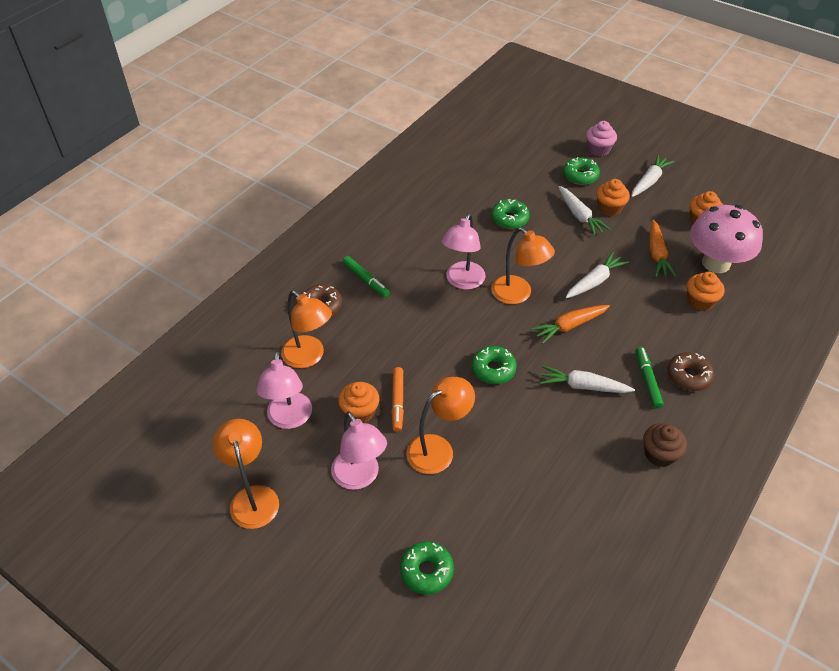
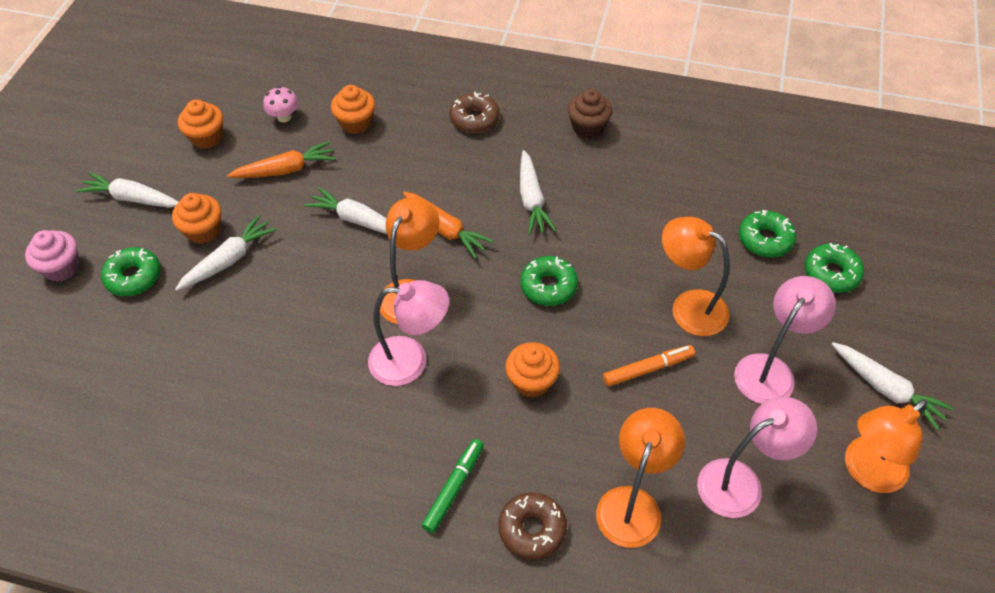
camera: 110 degrees left, 5 degrees up
(305, 549) = (886, 389): none -> white carrot
(360, 412) = (685, 404): orange cupcake -> orange cupcake (532, 381)
(509, 219) = (257, 340): green donut -> green donut (765, 239)
(647, 380) = (496, 149): green marker -> none
(716, 263) = (284, 117): pink mushroom -> pink mushroom, size x0.41

